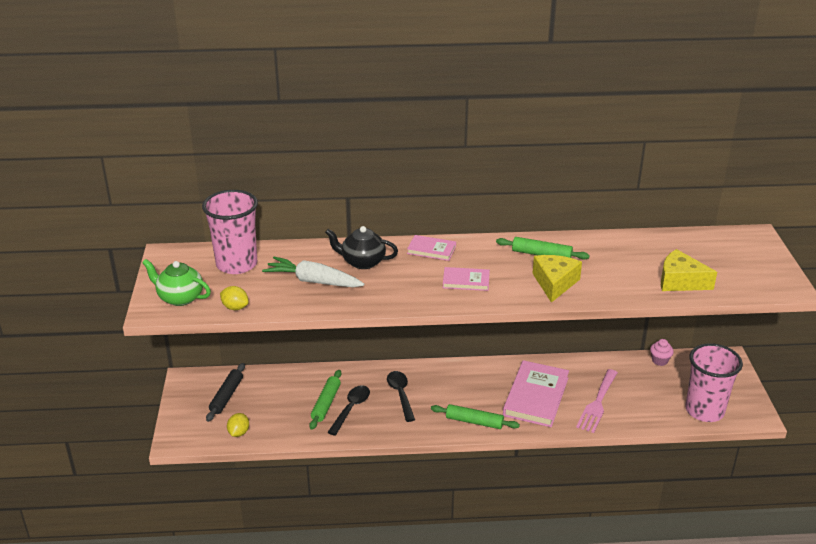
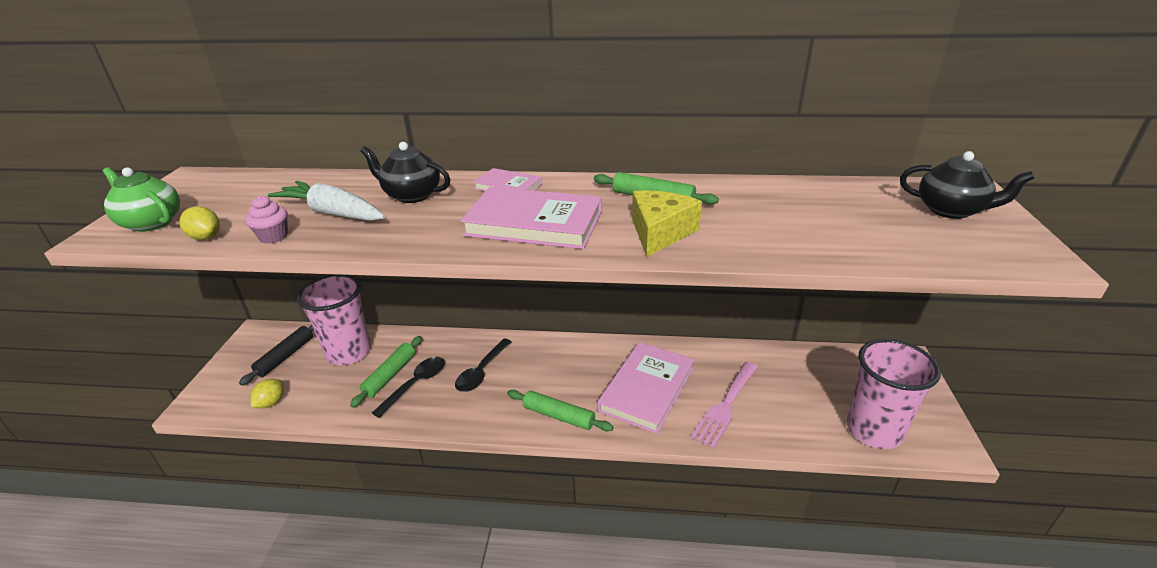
camera: 10 degrees right, 0 degrees up
(236, 264) = (257, 190): pink cup -> pink cup (348, 352)
(400, 394) = (481, 372): black spoon -> black spoon turned 150 degrees counterclockwise
(466, 281) = (534, 223): pink book -> pink book, size x1.89
(659, 361) = (815, 356): pink cupcake -> pink cupcake (273, 237)
(680, 281) = (854, 240): yellow cheese -> none
(741, 254) = (951, 210): none -> black teapot

